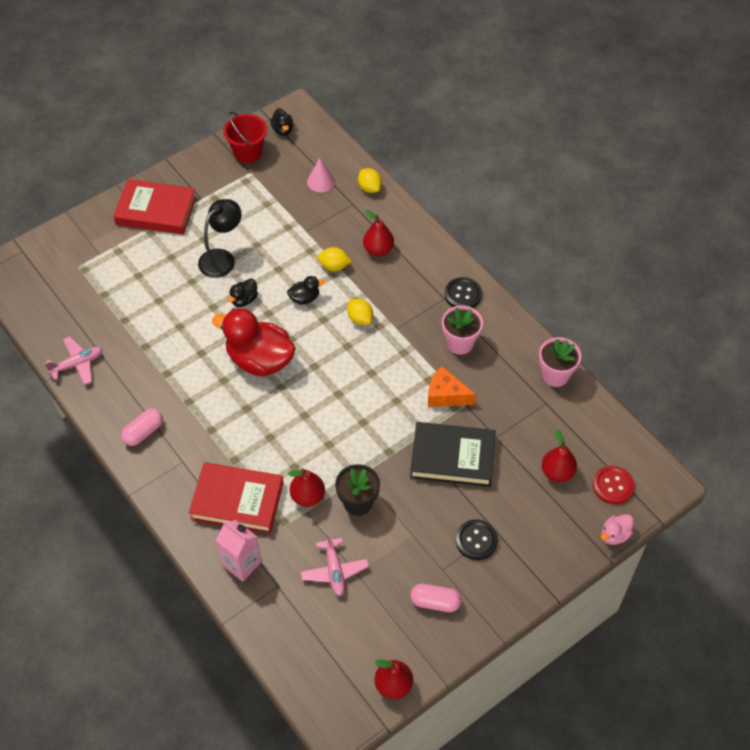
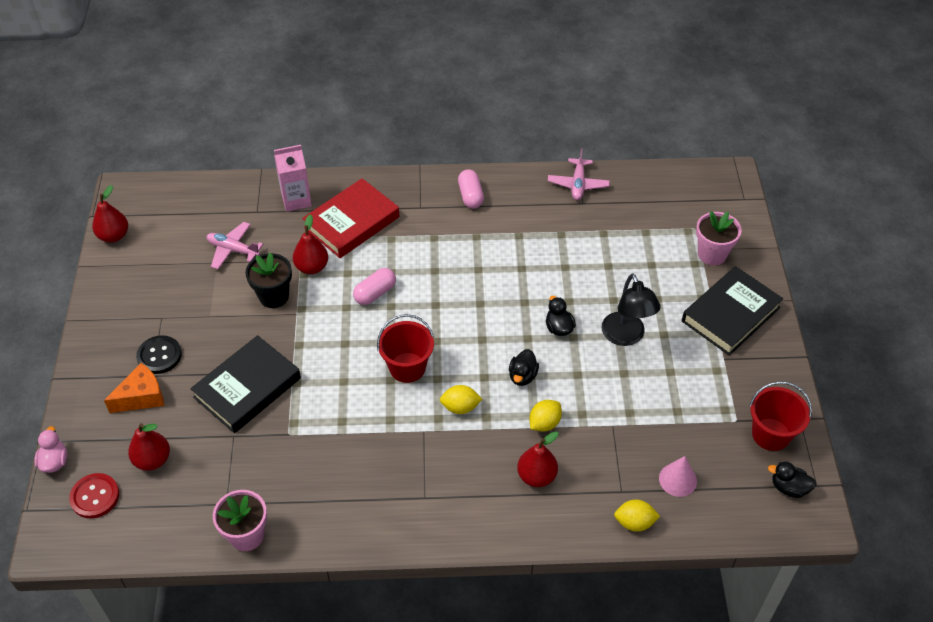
camera: 125 degrees right, 5 degrees down
(156, 211) = (730, 314): red book -> black book
(260, 360) = (477, 304): red duck -> none
(352, 369) = (407, 367): none -> red bucket
(435, 602) = (142, 296): pink capsule -> pink capsule (375, 293)
(446, 395) = (313, 424): orange cheese -> orange cheese (141, 397)
(460, 343) = (358, 475): pink flower pot -> pink flower pot (712, 254)
(463, 294) = (414, 518): black button -> none

